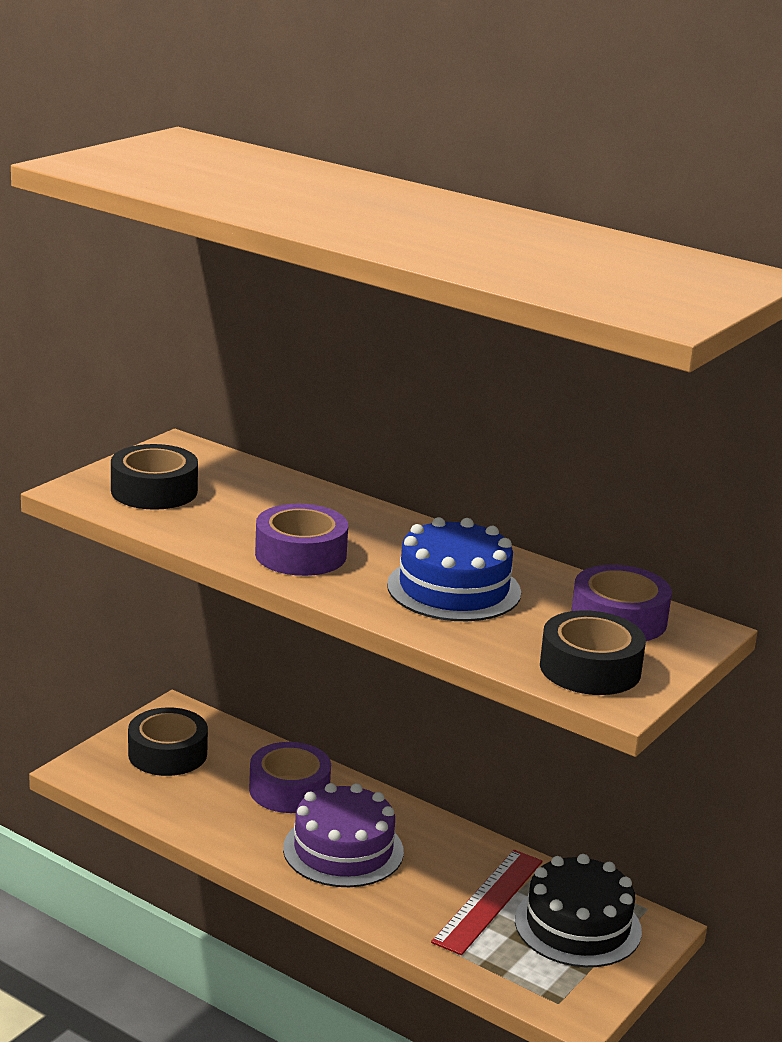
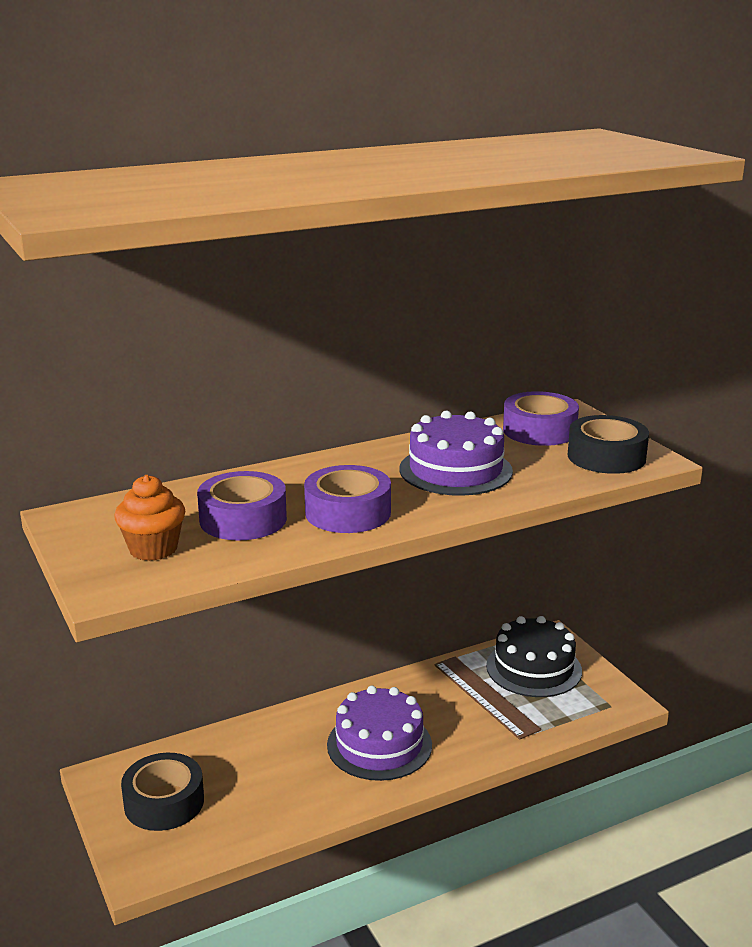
camera: 60 degrees left, 0 degrees up
(154, 491) = (153, 549): black tape -> orange cupcake
(289, 789) = (277, 747): purple tape -> purple tape (243, 519)
(454, 589) = (455, 470): blue cake -> purple cake
(488, 901) = (485, 696): red ruler -> brown ruler

